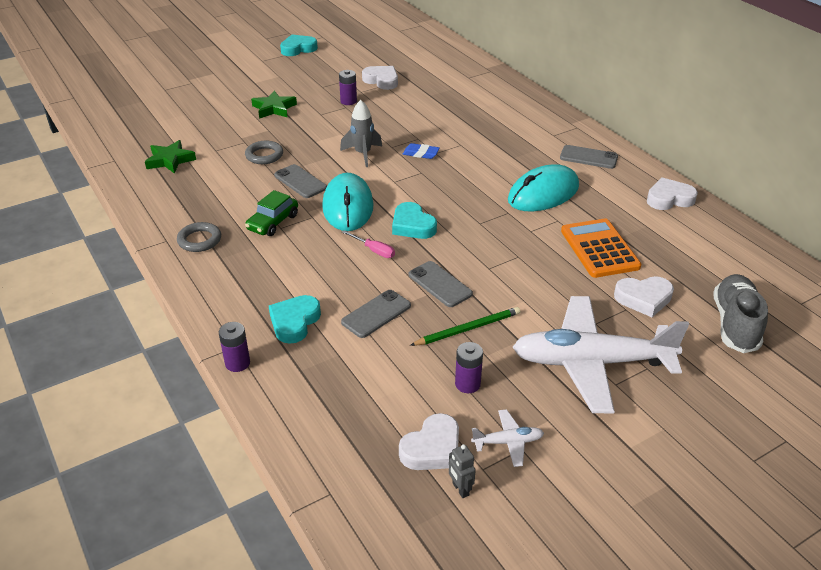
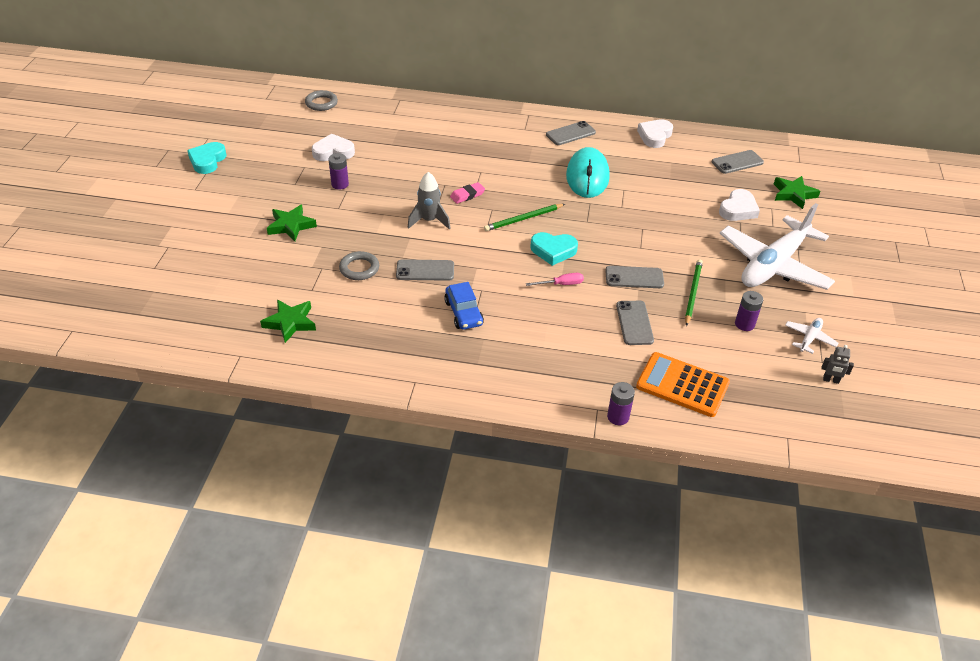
camera: 50 degrees left, 5 degrees up
(199, 240) = (438, 363): grey ring -> grey ring (321, 103)
(273, 222) = (463, 313): green car -> blue car
(294, 322) = (601, 365): turquoise heart -> none
(348, 206) = (490, 266): turquoise mouse -> none
(421, 153) = (467, 195): blue eraser -> pink eraser
(431, 192) = (523, 219): none -> green pencil
(432, 448) = (787, 372): white heart -> none
(599, 249) = (672, 193): orange calculator -> orange calculator (682, 385)
(720, 263) = (737, 162): none -> grey phone
(735, 324) = (793, 194): grey shoe -> green star

